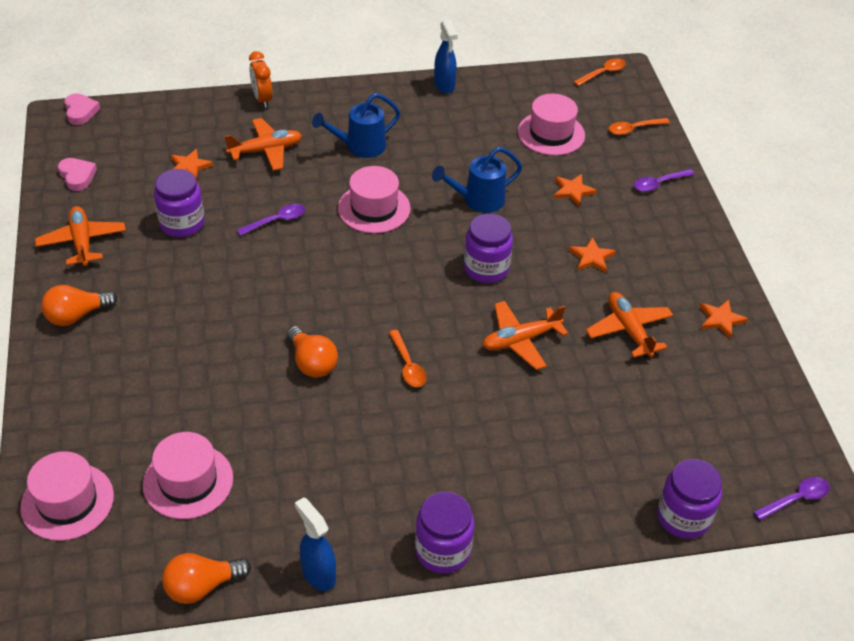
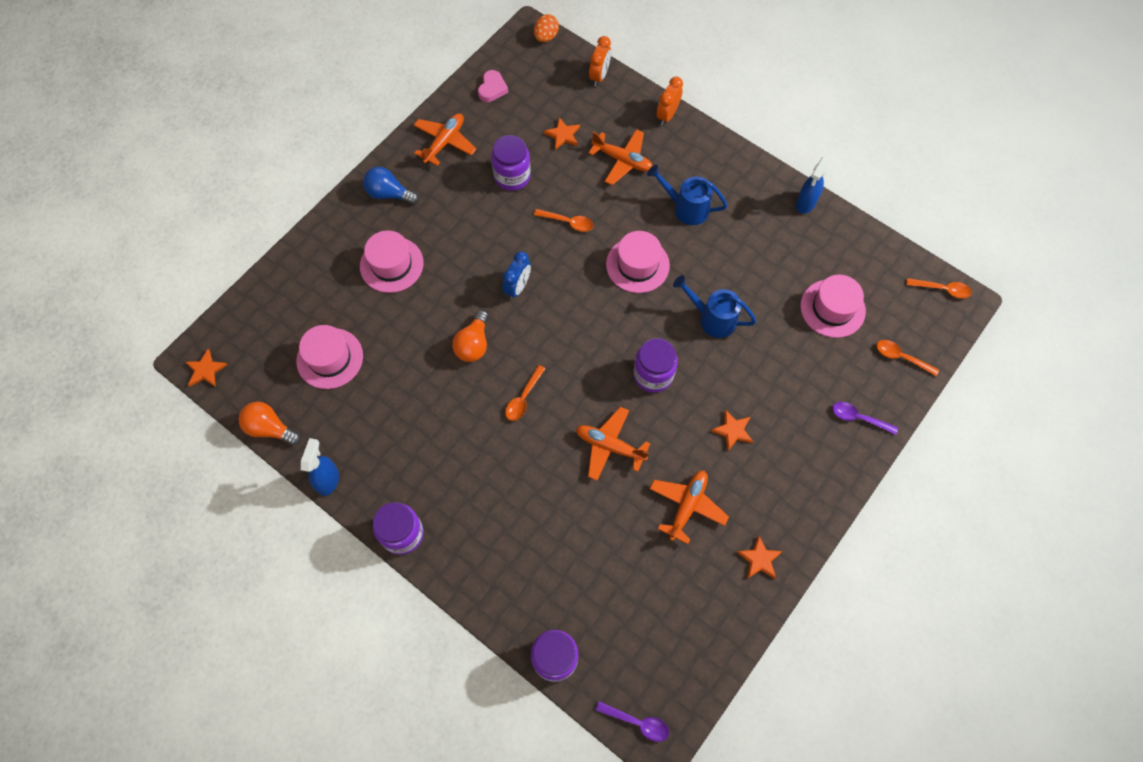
camera: 50 degrees right, 20 degrees up
(67, 501) = (264, 313): pink hat -> pink hat (391, 264)
(76, 316) = (389, 194): orange light bulb -> blue light bulb
(80, 112) = (546, 37): pink heart -> orange egg
(167, 109) = (599, 76): none -> orange clock
(277, 221) = (568, 222): purple spoon -> orange spoon
(295, 294) = (518, 287): none -> blue clock
(572, 191) = (787, 368): orange star -> orange star (205, 370)

